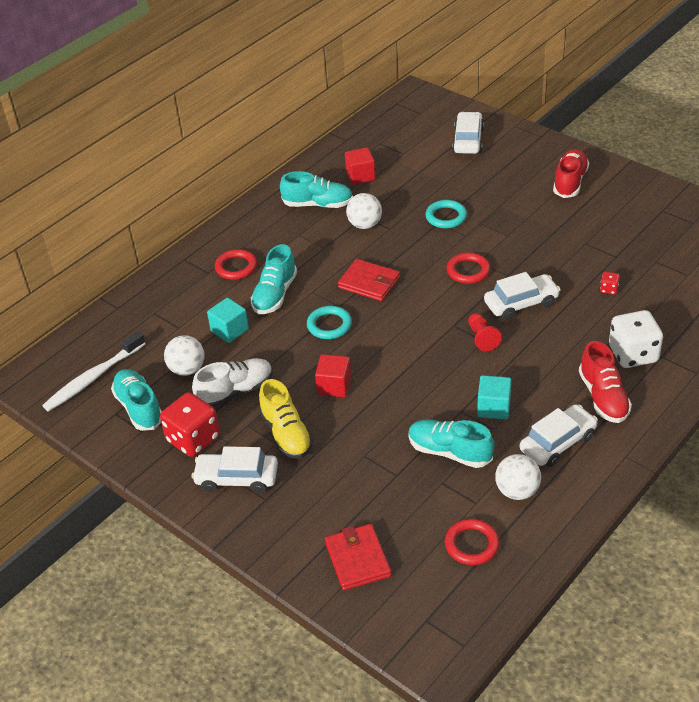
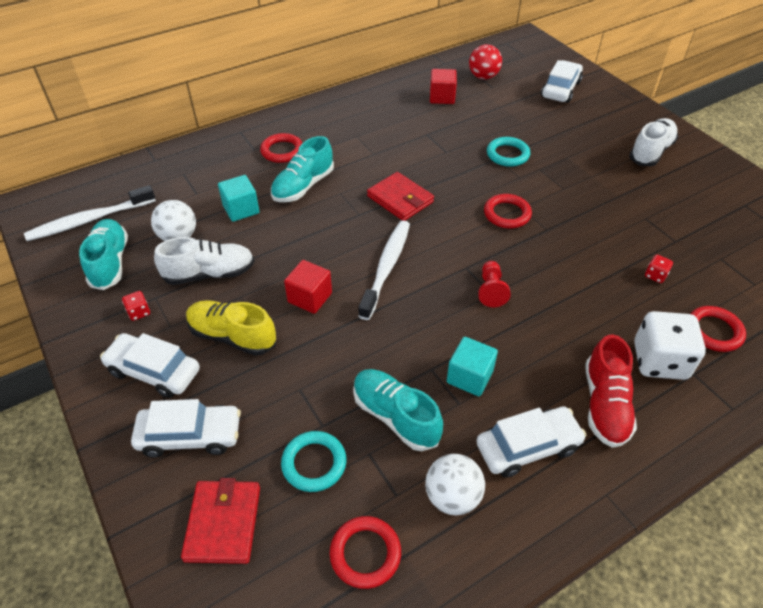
camera: 15 degrees right, 5 degrees up
(193, 439) = (139, 312): red dice -> red dice, size x0.43
(286, 434) = (232, 336): yellow shoe -> yellow shoe turned 120 degrees clockwise
(318, 204) = (389, 113): turquoise shoe -> none
(329, 325) = (339, 231): turquoise ring -> turquoise ring (314, 463)
(365, 225) = (424, 142): white ball -> none
(386, 344) = (386, 267): none -> white toothbrush
(390, 145) = (483, 77): none -> red ball
(521, 303) = (550, 264): white car -> white car (190, 435)
(570, 182) = (650, 152): red shoe -> white shoe
(667, 320) = (714, 331): none -> red ring

